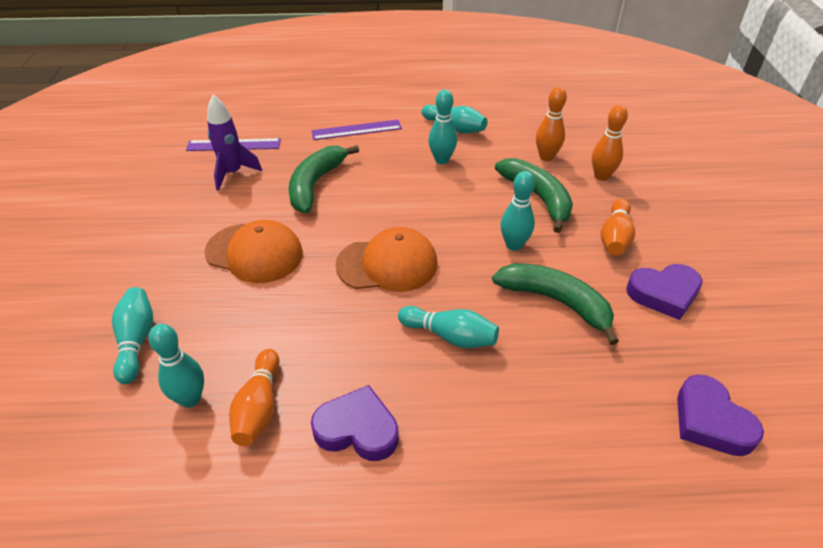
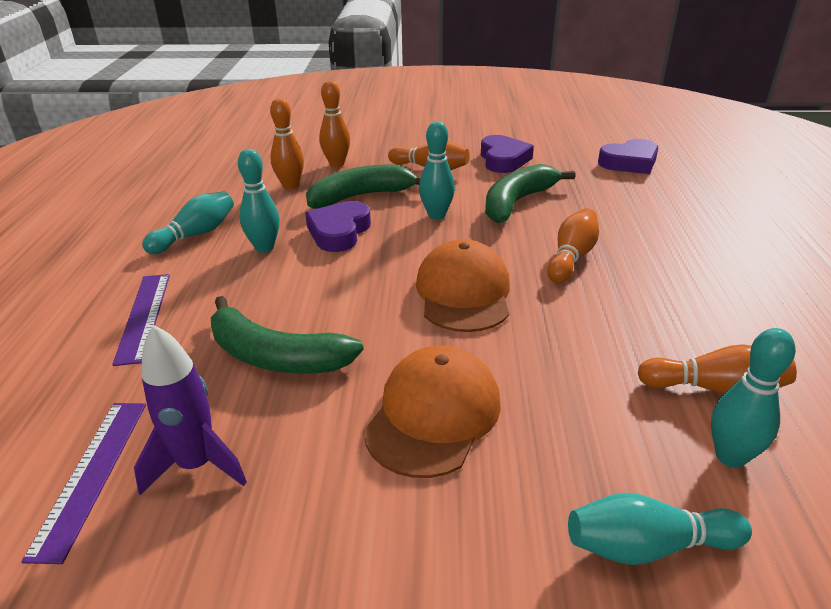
camera: 85 degrees left, 10 degrees down
(357, 429) = (710, 315): purple heart -> purple heart (339, 232)
(450, 336) = (571, 257): turquoise bowling pin -> orange bowling pin

